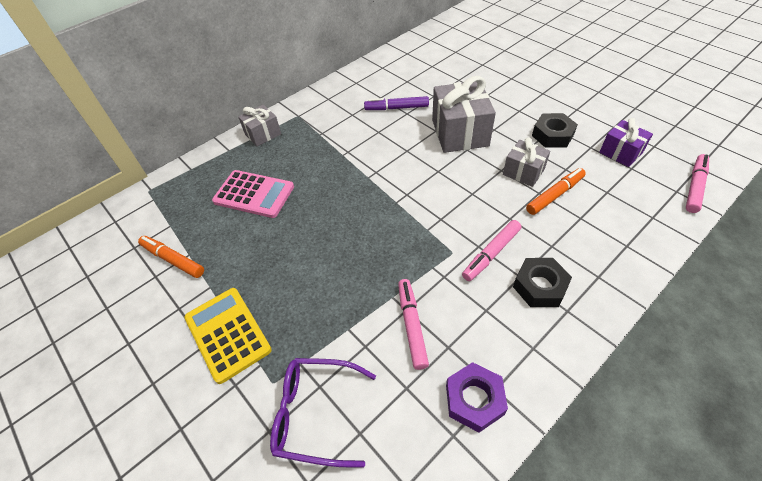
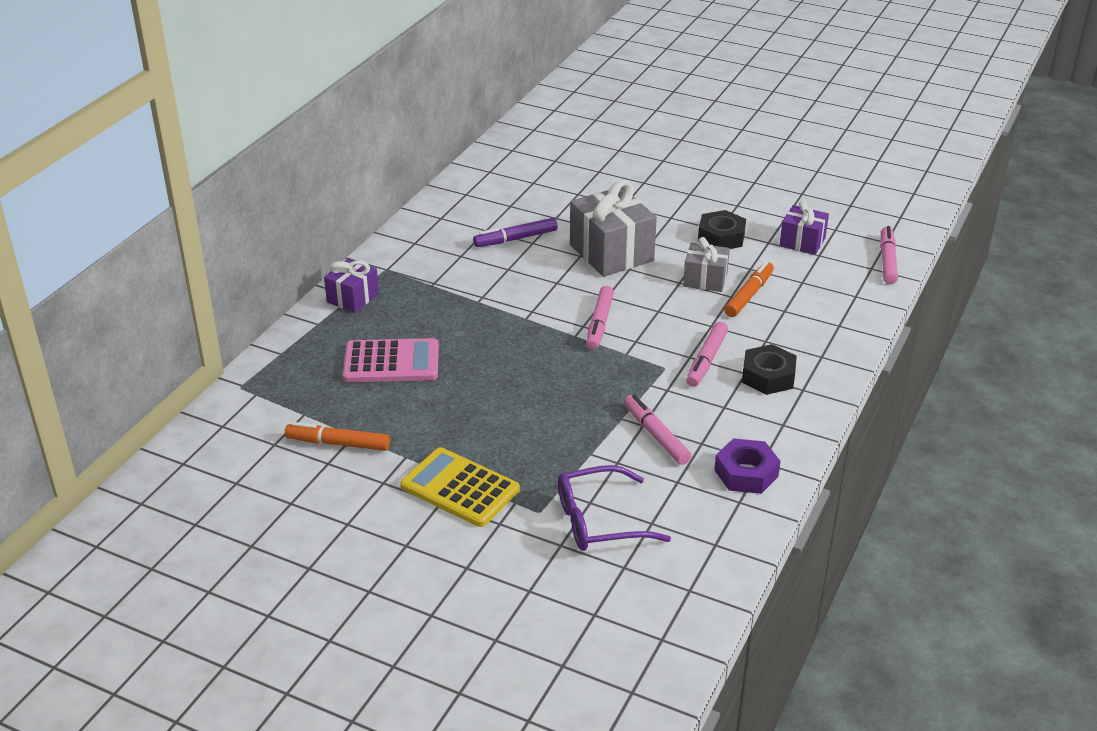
camera: 25 degrees left, 15 degrees down
(263, 134) = (353, 298): grey gift -> purple gift
(420, 195) = (599, 324): none -> pink marker

